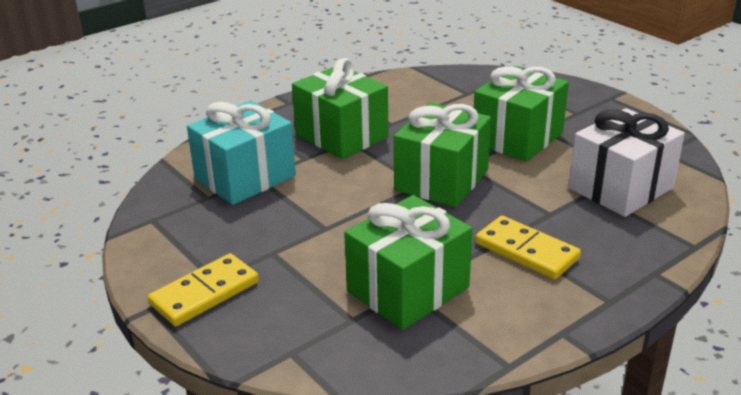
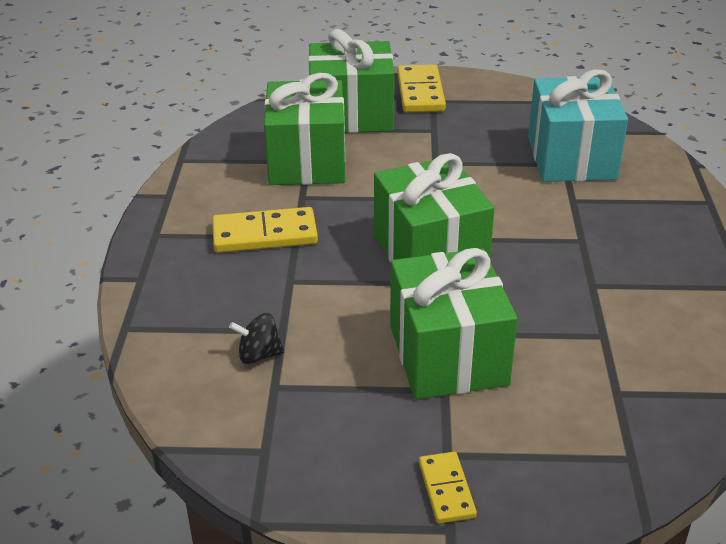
camera: 130 degrees right, 5 degrees up
(341, 136) = (598, 240): green gift -> green gift (351, 115)
(595, 106) = (446, 490): none -> yellow domino
(621, 188) = (259, 355): white gift -> black spinning top

